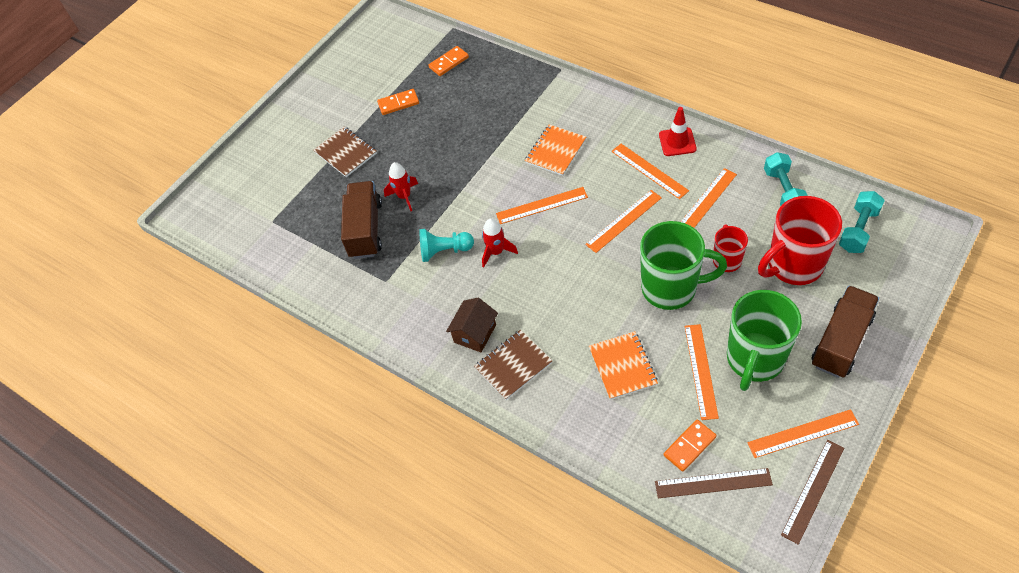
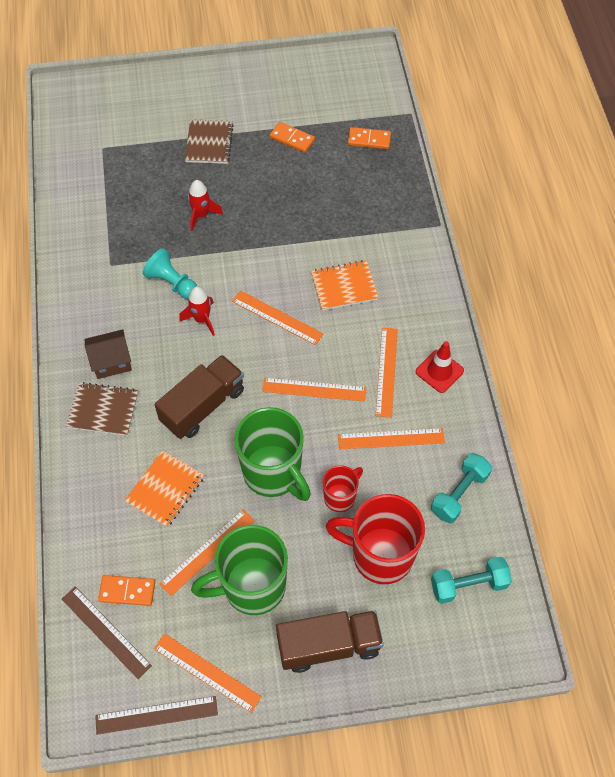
camera: 40 degrees right, 5 degrees up
(365, 229) = (147, 214): brown truck -> brown truck (203, 406)

